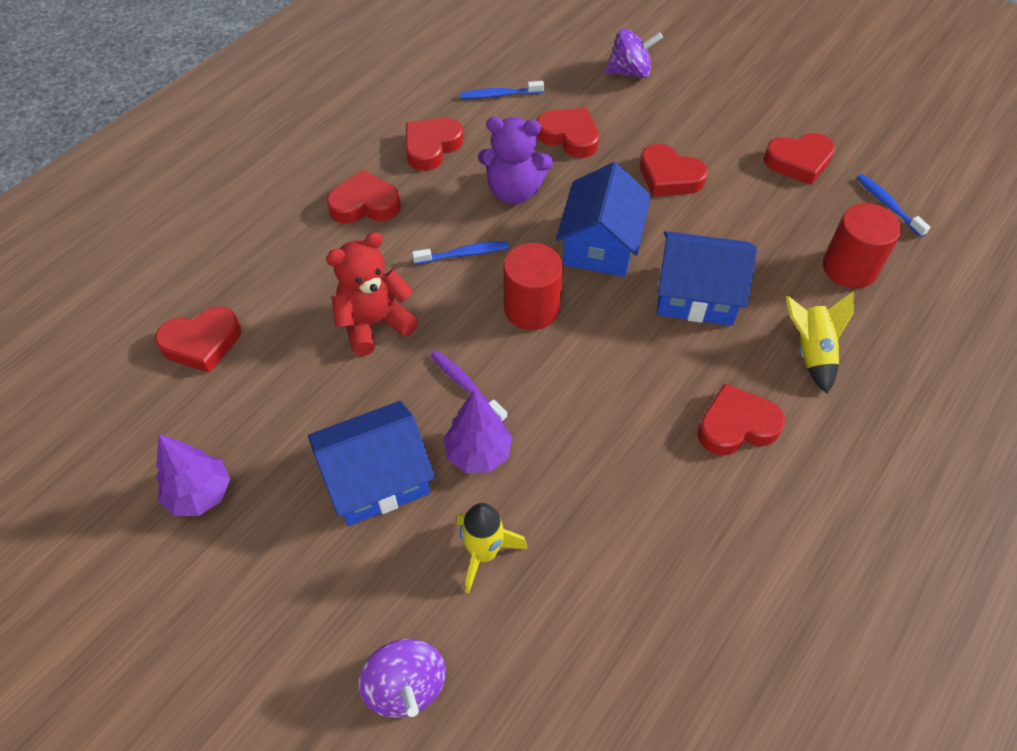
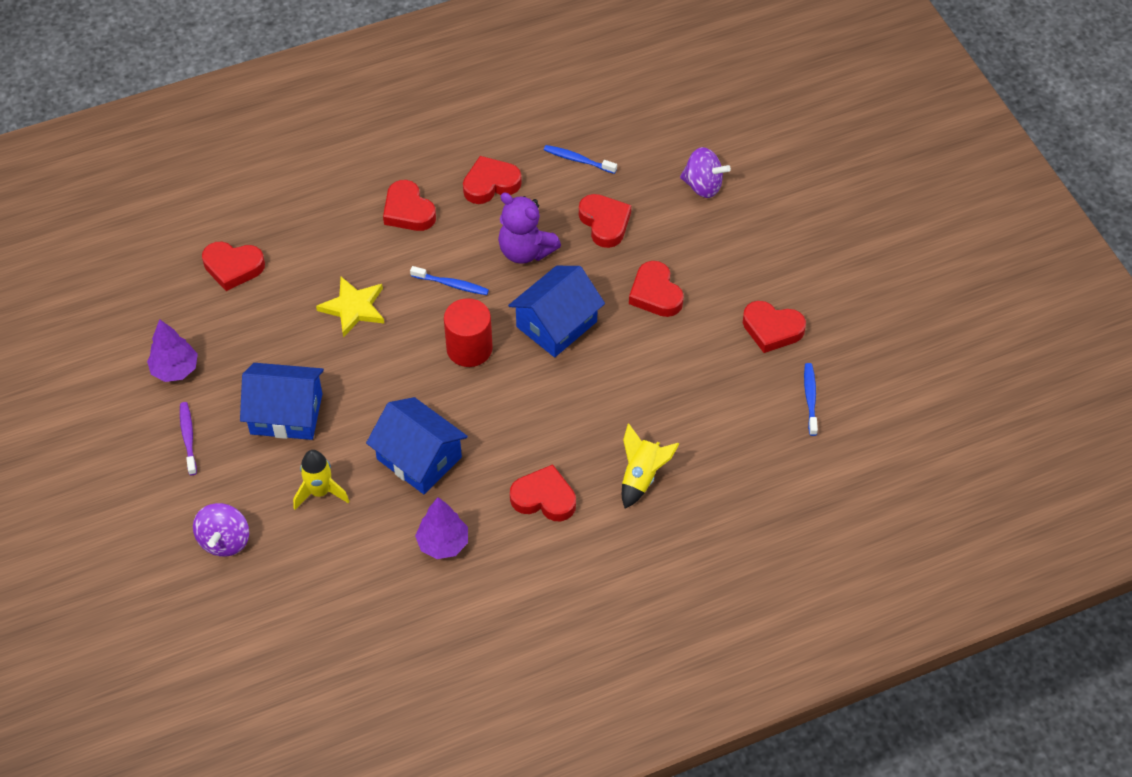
camera: 30 degrees right, 0 degrees up
(365, 204) = (408, 211): red heart -> red heart turned 150 degrees counterclockwise
(374, 324) = (353, 308): red teddy bear -> yellow star
(466, 385) = (384, 381): purple toothbrush -> purple toothbrush (188, 438)
(478, 453) = (360, 430): purple tree -> purple tree (443, 543)
(696, 295) = (595, 396): blue house -> blue house (419, 458)
(849, 268) = (730, 431): red cylinder -> none

